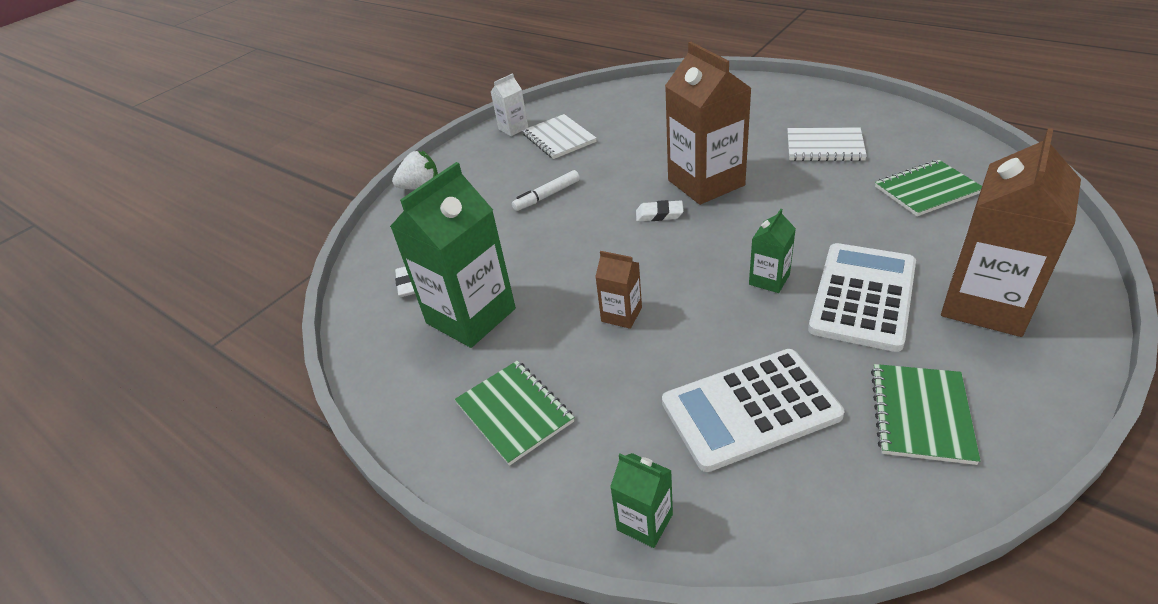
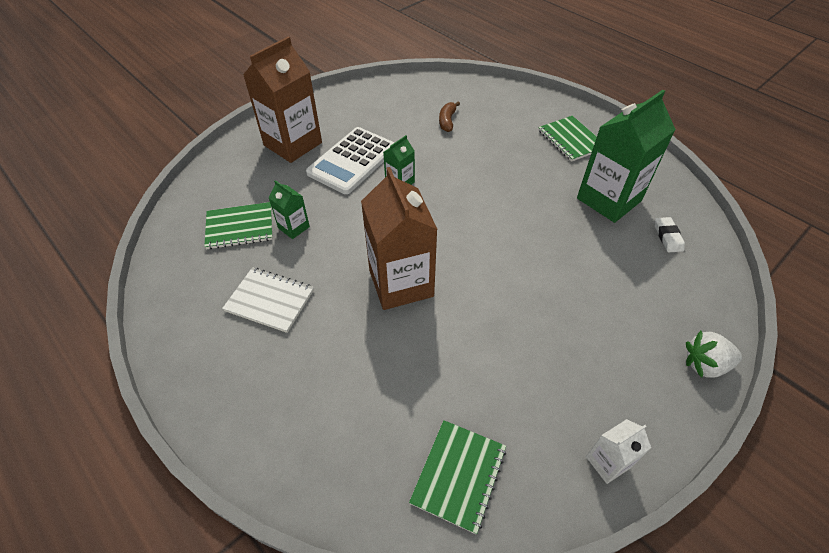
camera: 175 degrees left, 10 degrees up
(547, 196) = (555, 308): white marker -> none
(559, 138) = (541, 412): white notebook -> none
(621, 314) = (503, 179): brown carton -> none
(644, 522) = (509, 93): green carton -> green carton (293, 227)
(659, 214) = (454, 256): white eraser -> none
(750, 409) = (447, 121): white calculator -> brown banana
(921, 414) = (371, 107): green notebook -> green notebook (458, 475)

